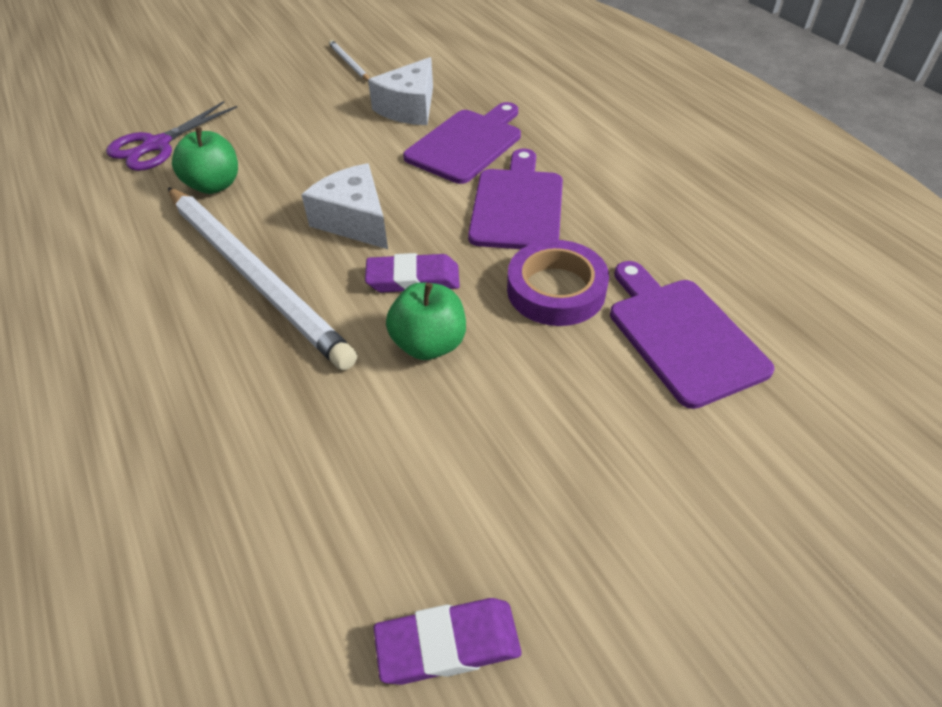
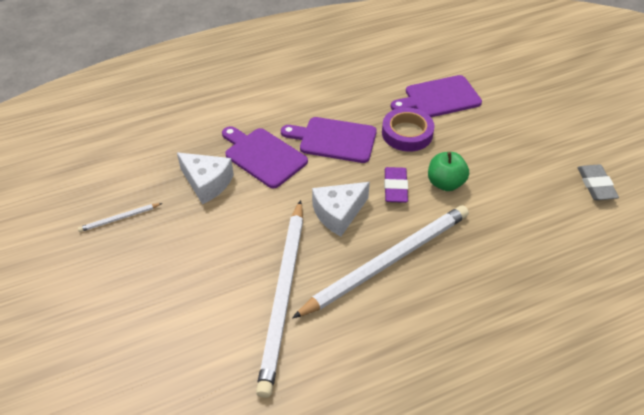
camera: 85 degrees left, 0 degrees up
(156, 145) = (215, 345): purple scissors -> none
(214, 185) = (283, 295): green apple -> white pencil
(448, 644) = (596, 185): purple eraser -> grey eraser

